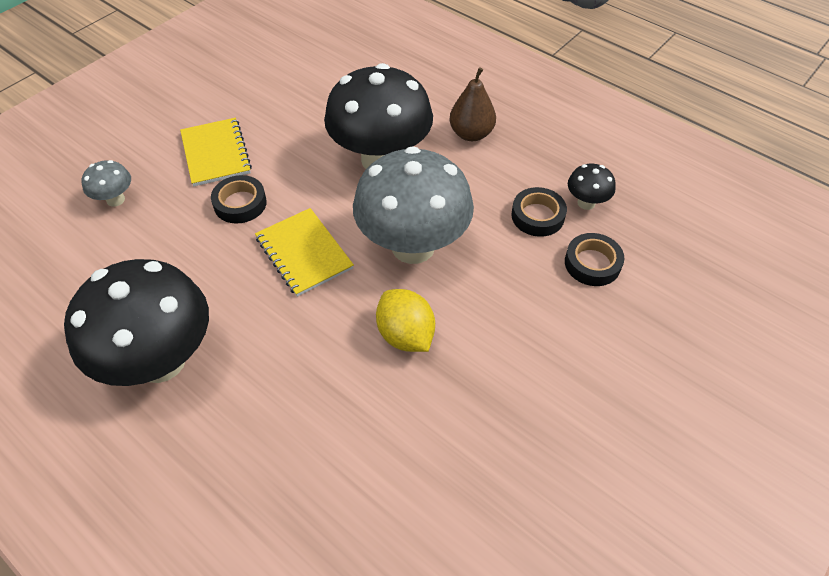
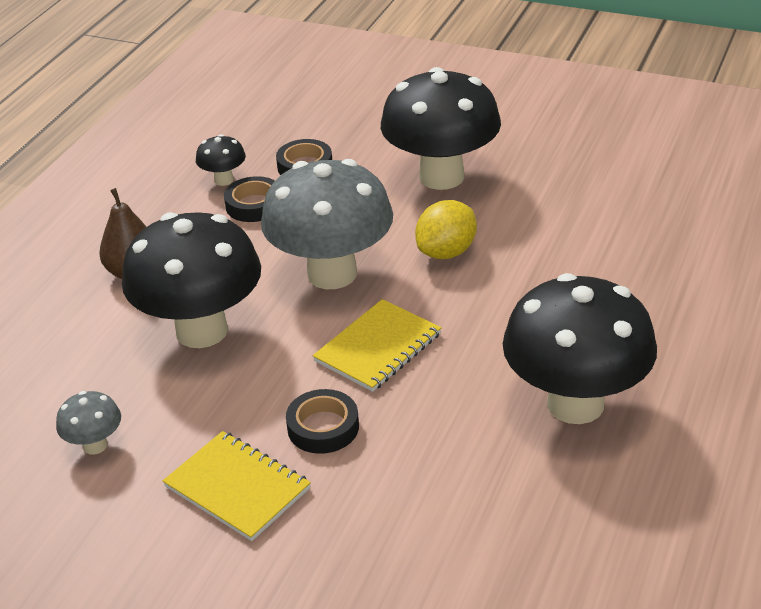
camera: 105 degrees left, 15 degrees down
(115, 200) = (366, 558): grey mushroom -> grey mushroom (95, 445)
(216, 153) = (237, 487): yellow notebook -> yellow notebook turned 75 degrees clockwise
(536, 370) = (441, 177): none -> black mushroom

